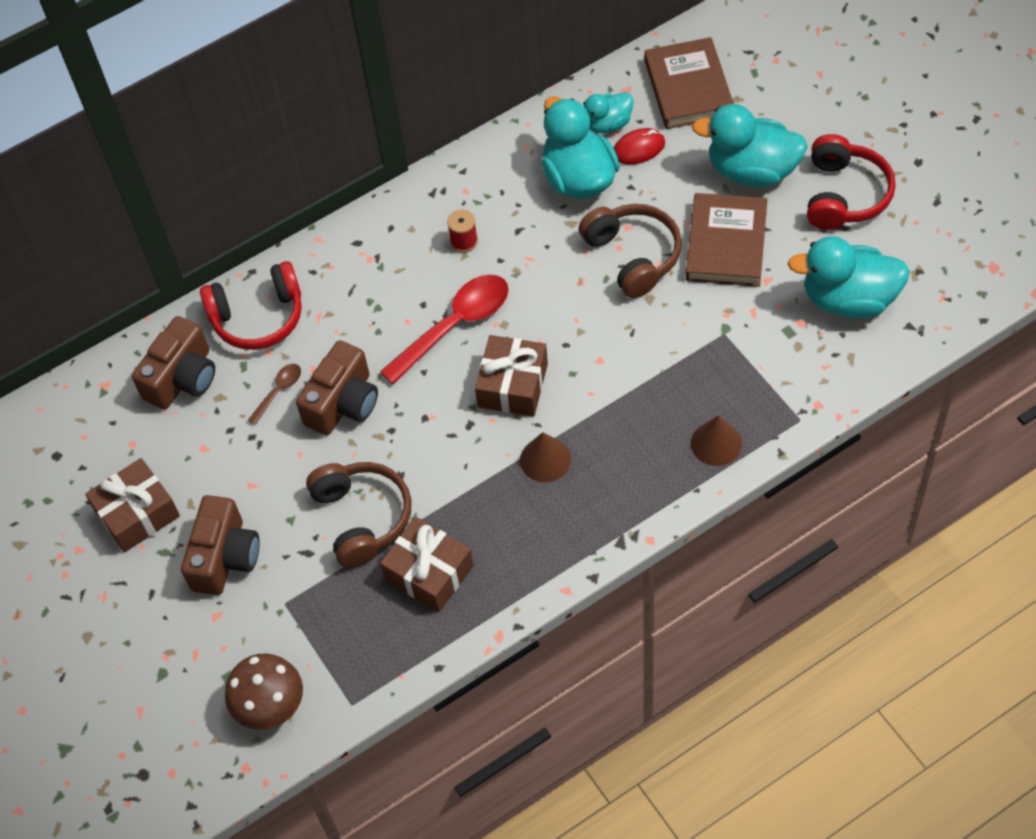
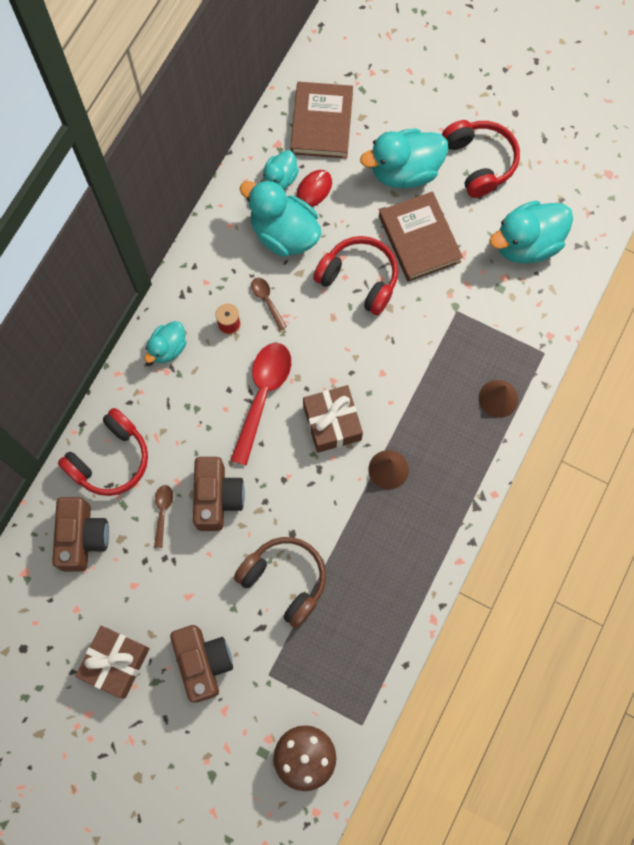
camera: 35 degrees left, 15 degrees up
(385, 237) = (168, 348): none -> turquoise duck
(429, 572) = (357, 597): brown gift -> none
(518, 235) = (267, 300): none -> brown spoon
(633, 256) = (359, 279): brown headphones -> red headphones
(688, 88) = (322, 123): brown book -> brown book turned 45 degrees clockwise

